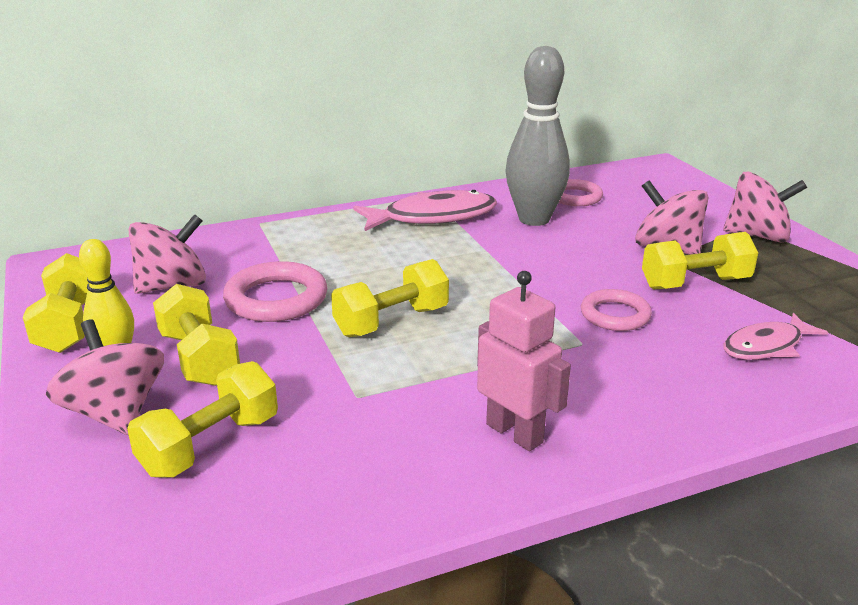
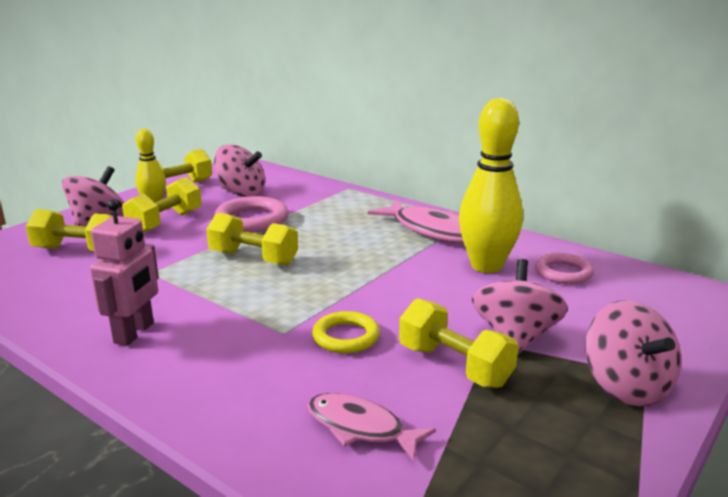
camera: 60 degrees right, 5 degrees down
(534, 219) = (486, 266): grey bowling pin -> yellow bowling pin
(615, 315) = (346, 337): pink ring -> yellow ring

